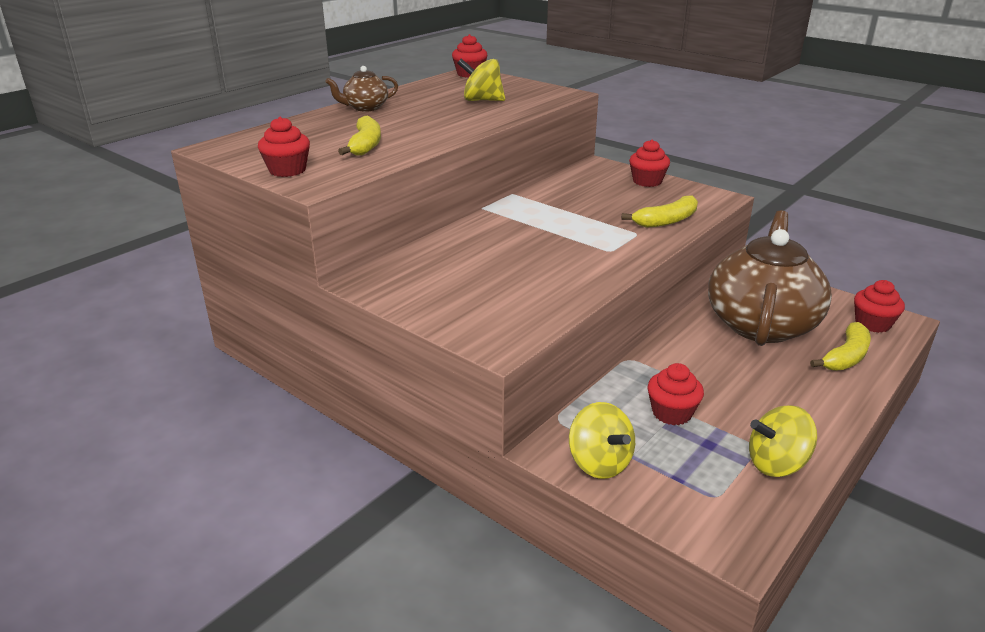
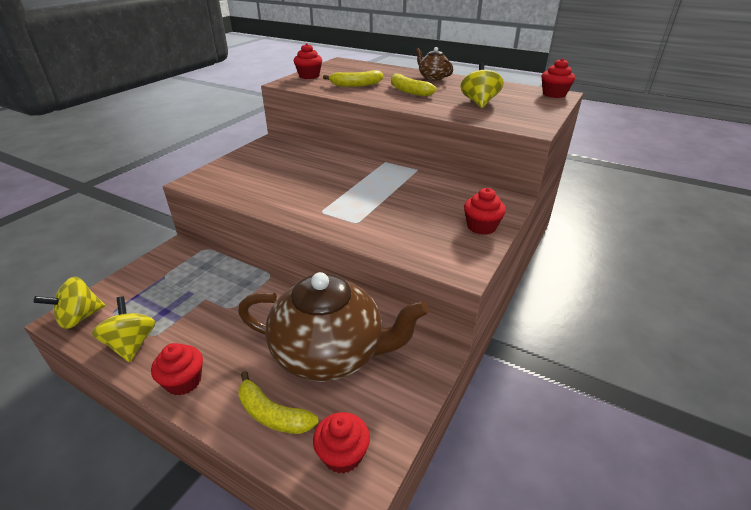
camera: 80 degrees right, 5 degrees up
(599, 463) = (159, 266): yellow spinning top -> yellow spinning top (80, 318)
(666, 221) = (388, 236): yellow banana -> yellow banana (408, 91)
(671, 413) = (202, 295): red cupcake -> red cupcake (183, 381)

